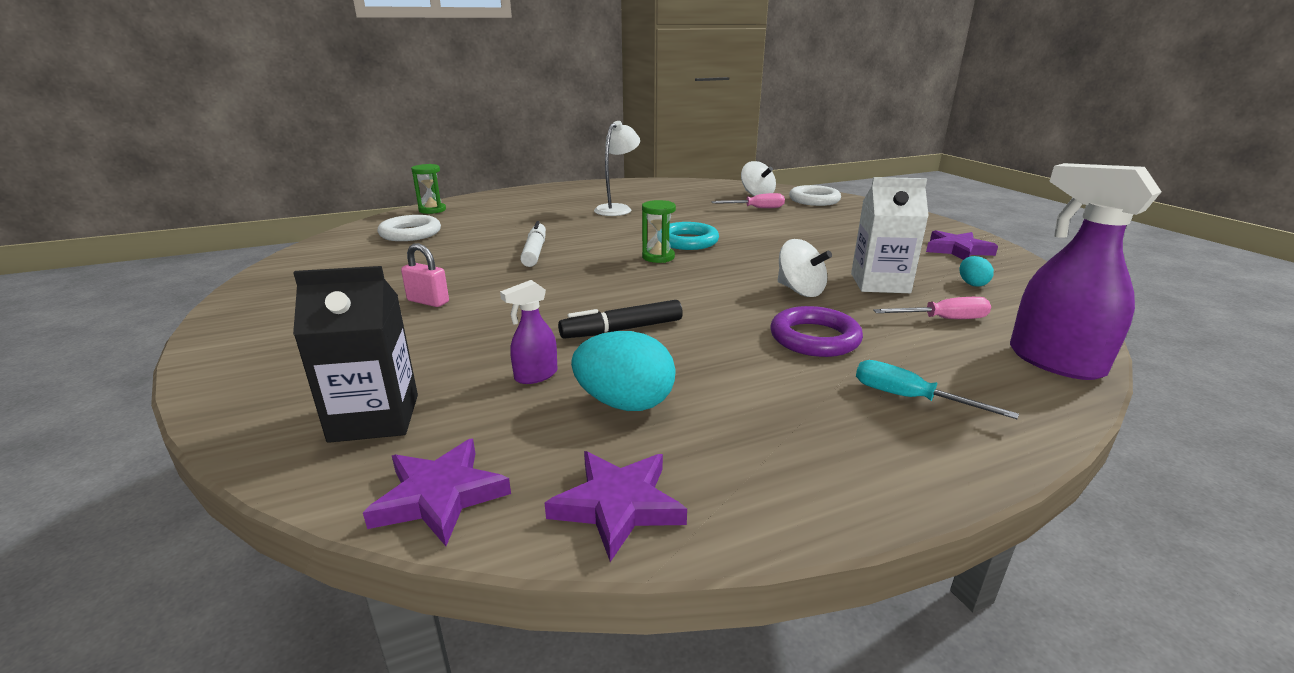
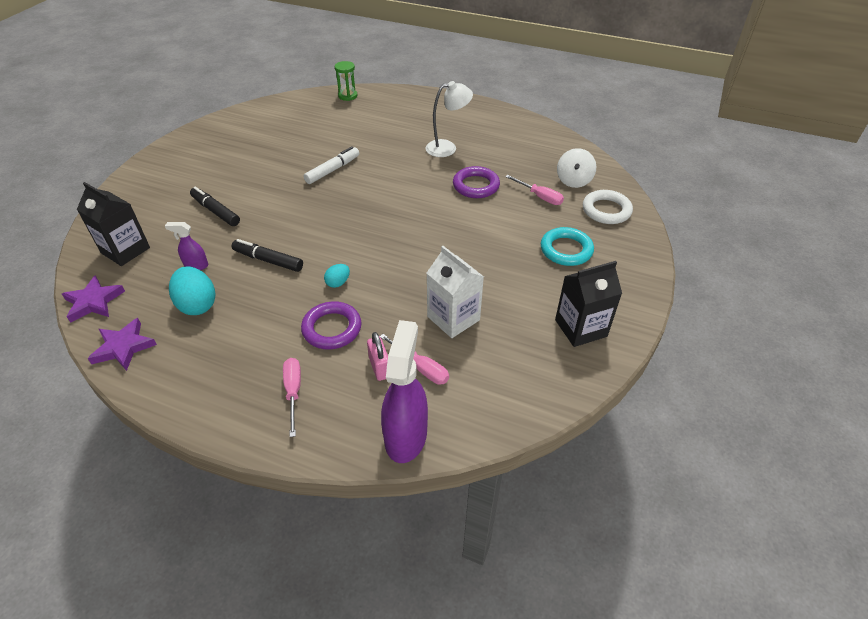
camera: 45 degrees right, 20 degrees up
(410, 233) = (305, 117): white ring -> none
(428, 301) = (232, 186): pink padlock -> pink padlock (380, 367)
(452, 326) = (216, 211): none -> black marker
(658, 257) = (382, 213): green hourglass -> none
(687, 241) = (425, 208): turquoise ring -> turquoise ring (566, 250)
(695, 218) = (476, 186): none -> purple ring
(800, 291) = (397, 292): white spinning top -> none
(909, 398) = (293, 392): turquoise screwdriver -> pink screwdriver
(957, 250) = (580, 328): purple star -> black carton
(972, 284) = (508, 359): turquoise egg -> turquoise egg (338, 283)

